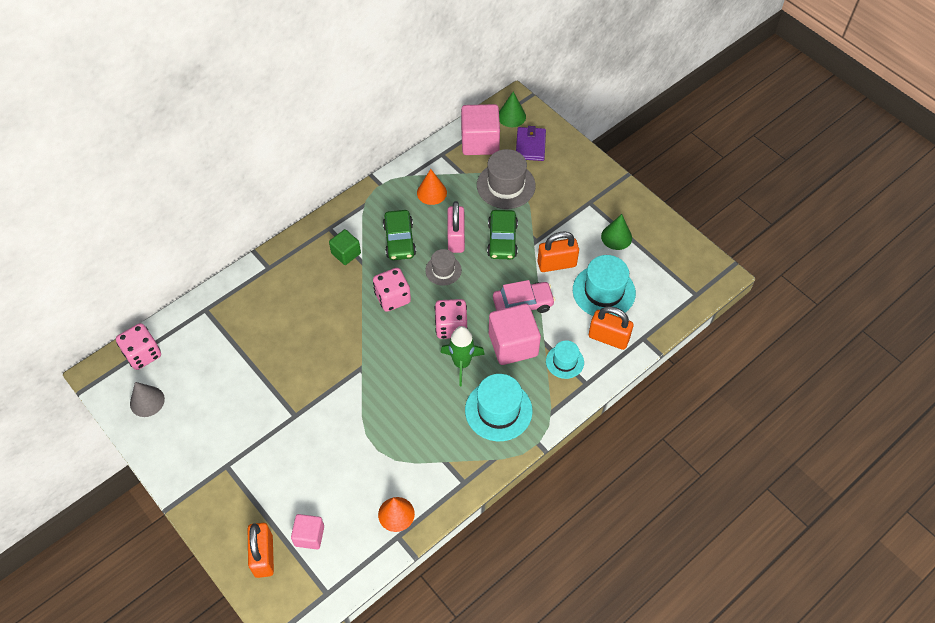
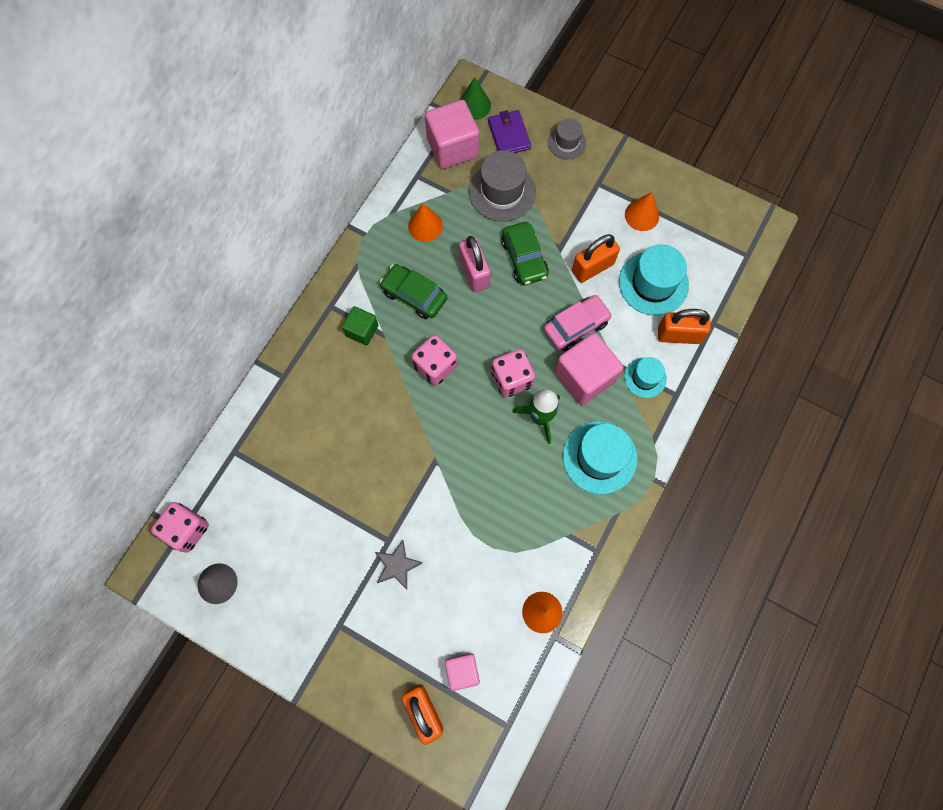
camera: 20 degrees left, 15 degrees up
(293, 436) = (397, 565): none -> grey star
(399, 240) = (414, 295): green car -> green car turned 150 degrees clockwise
(443, 270) = (476, 315): grey hat -> grey hat (566, 142)
(616, 237) = (642, 215): green cone -> orange cone

